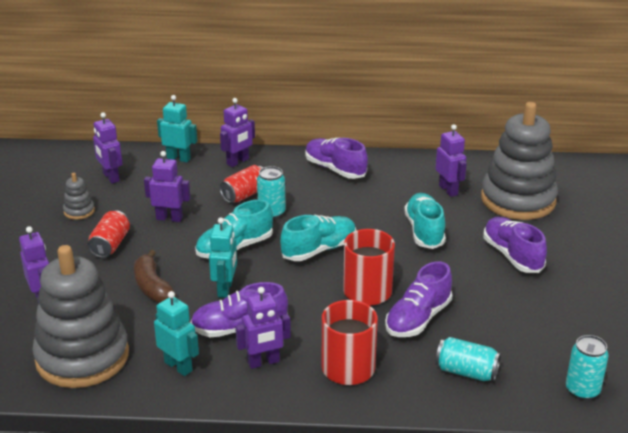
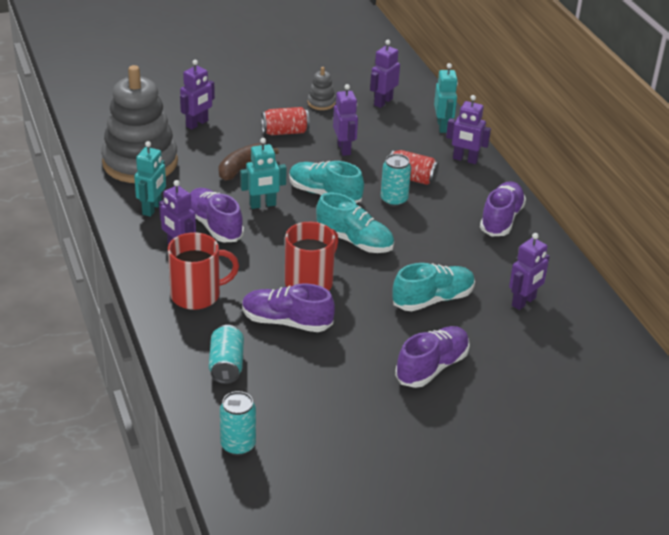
camera: 65 degrees right, 5 degrees up
(518, 200) = (545, 356): grey stacking toy -> none

